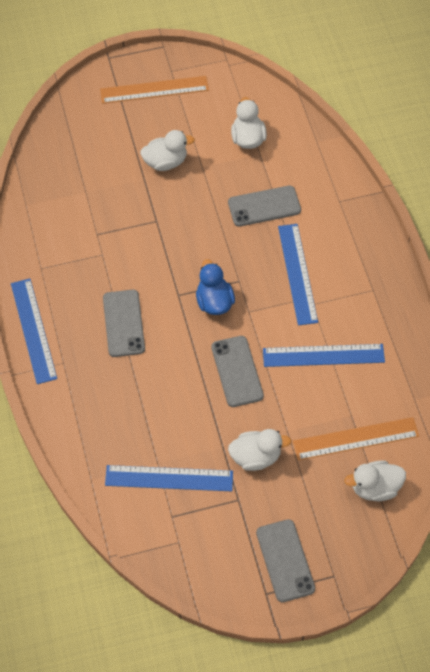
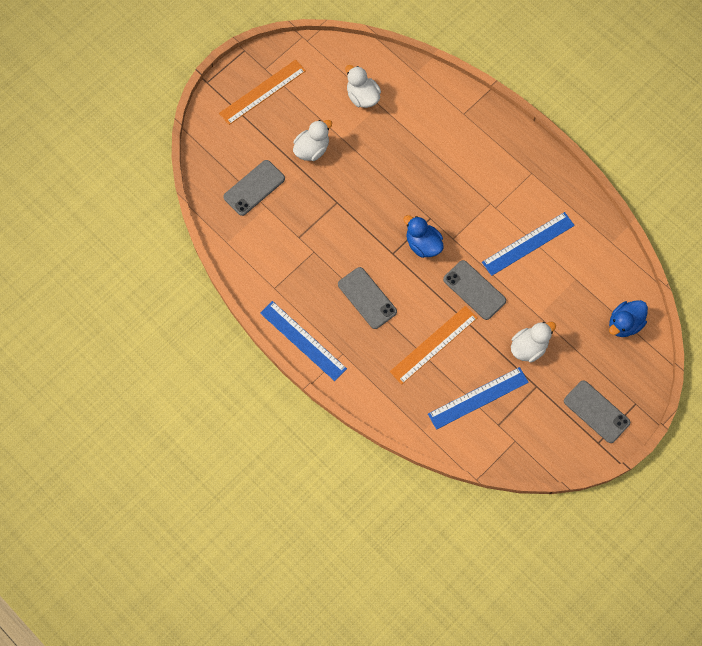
camera: 30 degrees left, 10 degrees up
(264, 206) = (411, 147): grey phone -> grey phone (254, 188)
(297, 273) = (469, 189): blue ruler -> none
(355, 438) = (589, 294): orange ruler -> orange ruler (433, 344)
(374, 487) = (624, 324): white duck -> blue duck

